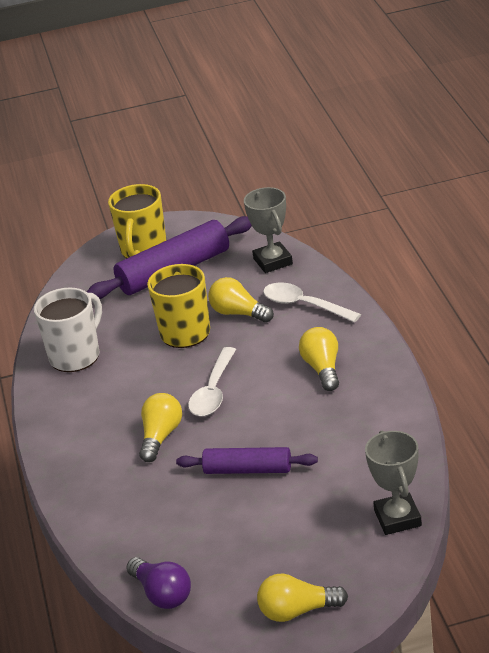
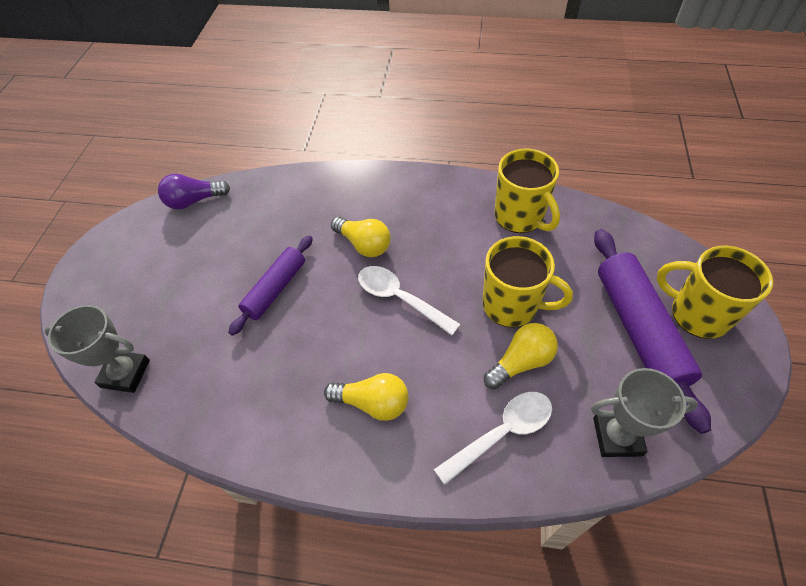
camera: 110 degrees right, 20 degrees up
(76, 356) = (520, 217): white mug -> yellow mug
(298, 611) = (104, 268): yellow light bulb -> none

